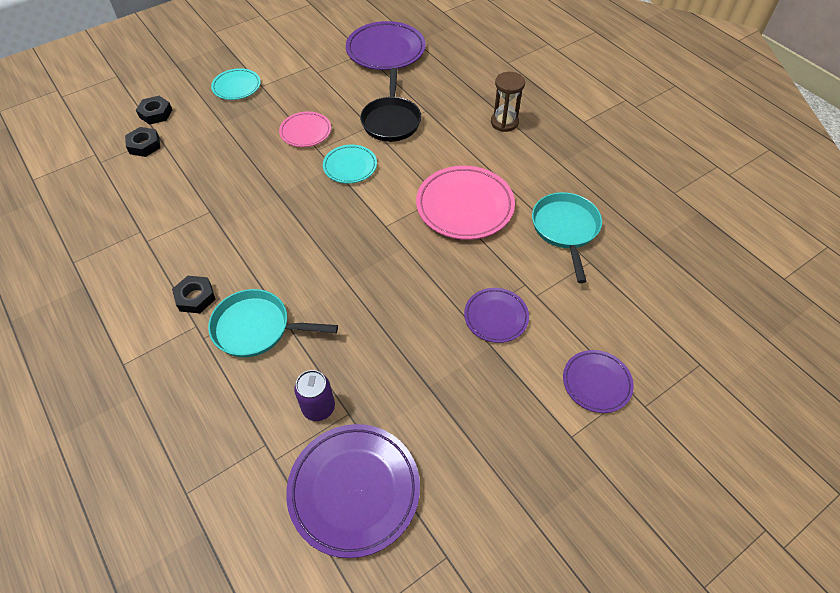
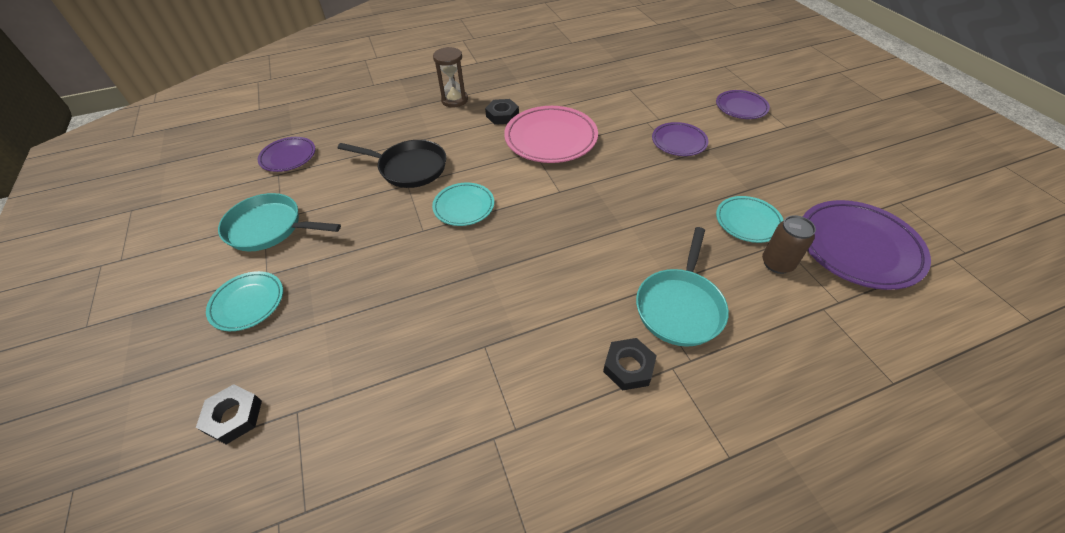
camera: 75 degrees left, 5 degrees down
(144, 145) = (303, 434): black nut -> black nut (502, 115)
(305, 132) = (386, 238): pink plate -> none
(318, 408) = (777, 263): purple can -> brown can
(374, 384) = (748, 222): none -> turquoise plate
(385, 50) = (288, 157): purple plate -> purple plate, size x0.58
(565, 229) = (594, 93): turquoise pan -> turquoise pan (269, 228)

